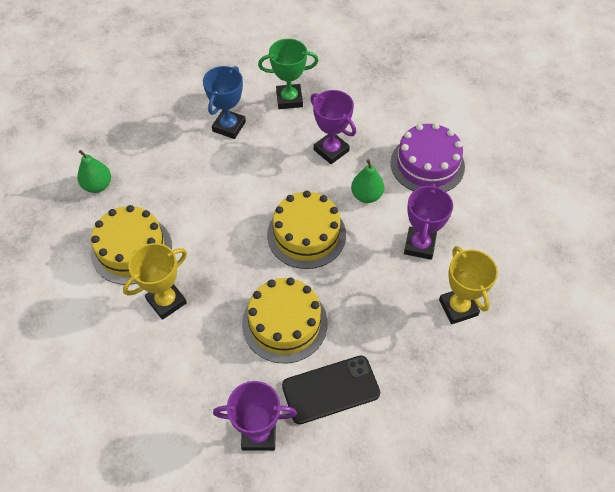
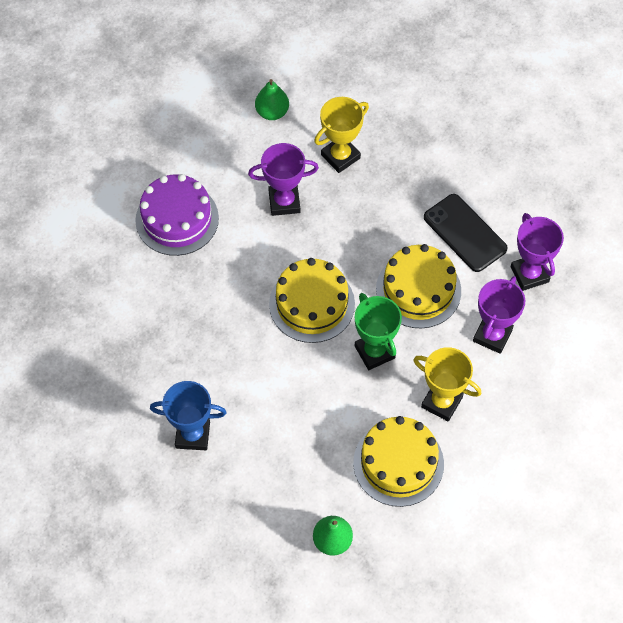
camera: 110 degrees left, 5 degrees up
(289, 99) = (126, 385): green trophy -> green trophy (374, 352)
(331, 150) = (190, 315): purple trophy -> purple trophy (492, 335)
(366, 195) = (240, 264): green pear -> green pear (272, 112)

